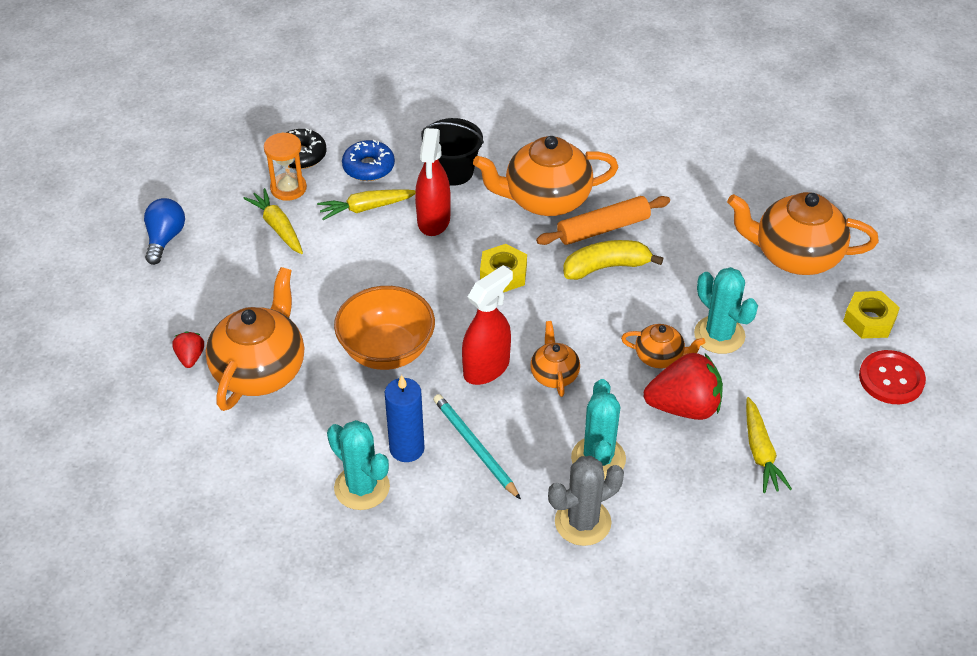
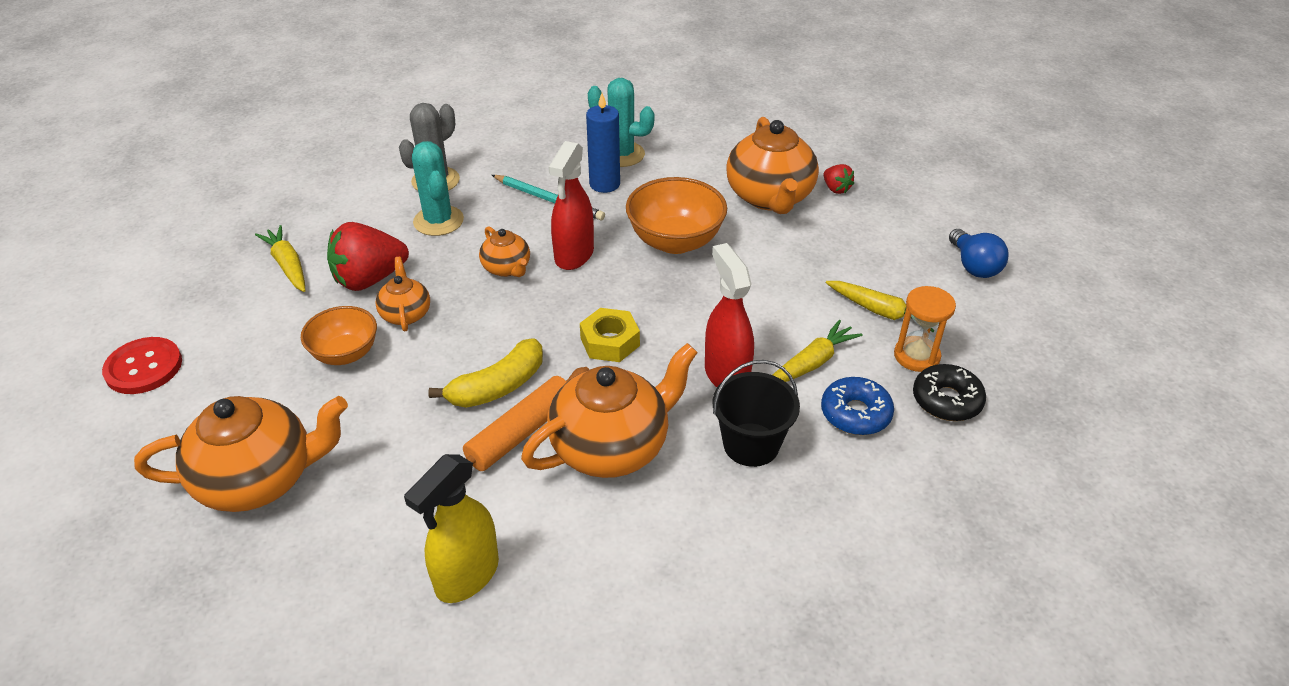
camera: 155 degrees right, 5 degrees down
(660, 357) = (405, 314): orange teapot -> orange teapot turned 90 degrees clockwise
(670, 159) = (467, 576): none -> yellow spray bottle
(719, 335) = (345, 354): turquoise cactus -> orange bowl
(869, 320) = (163, 425): yellow nut -> none

